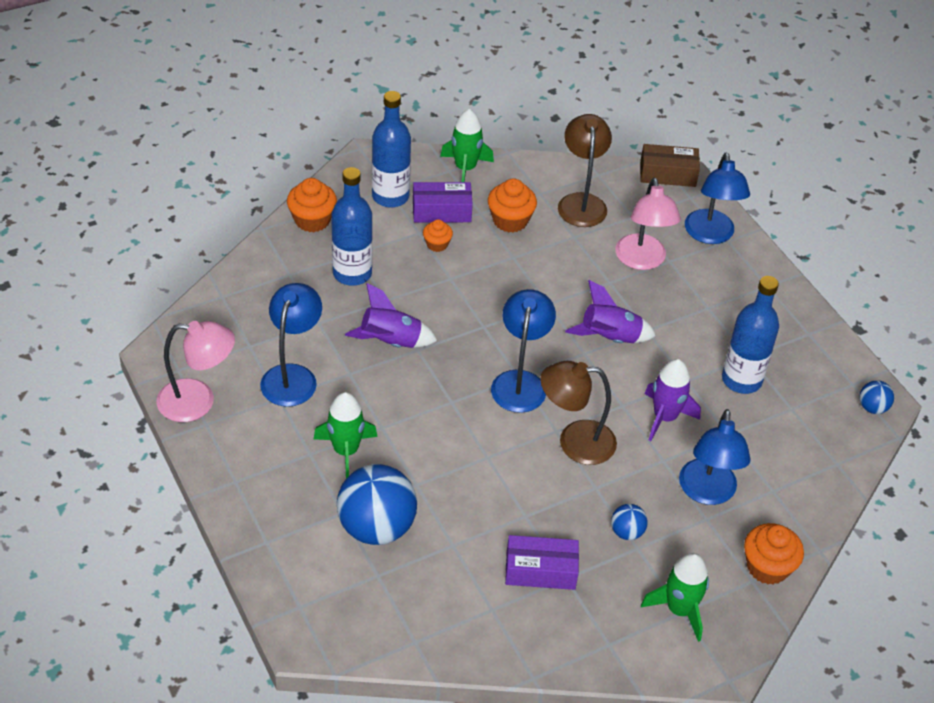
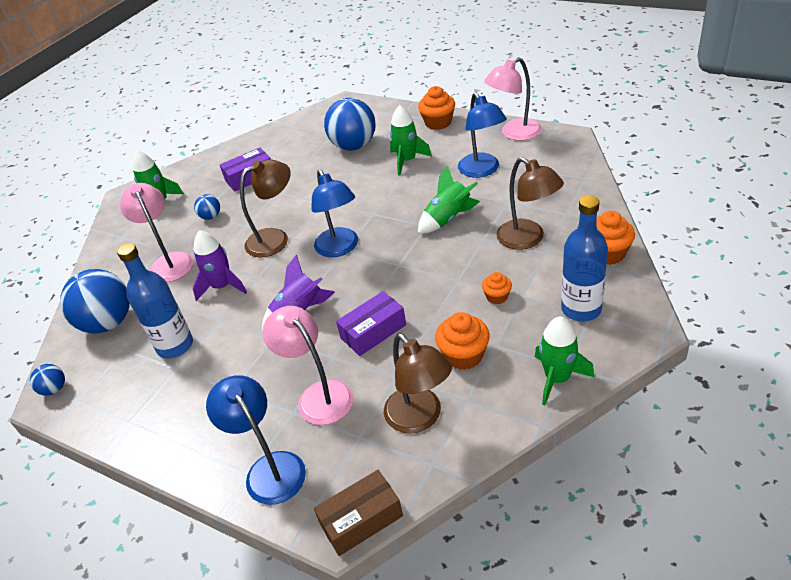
camera: 155 degrees right, 5 degrees down
(352, 273) = (528, 239): blue bottle -> brown lamp
(390, 342) = (448, 219): purple rocket -> green rocket
(441, 211) = (527, 325): purple box -> purple box (373, 331)
(707, 492) = (169, 262): blue lamp -> pink lamp
(767, 567) = (112, 247): orange cupcake -> orange cupcake (438, 123)
(801, 451) = (108, 323): none -> blue ball

